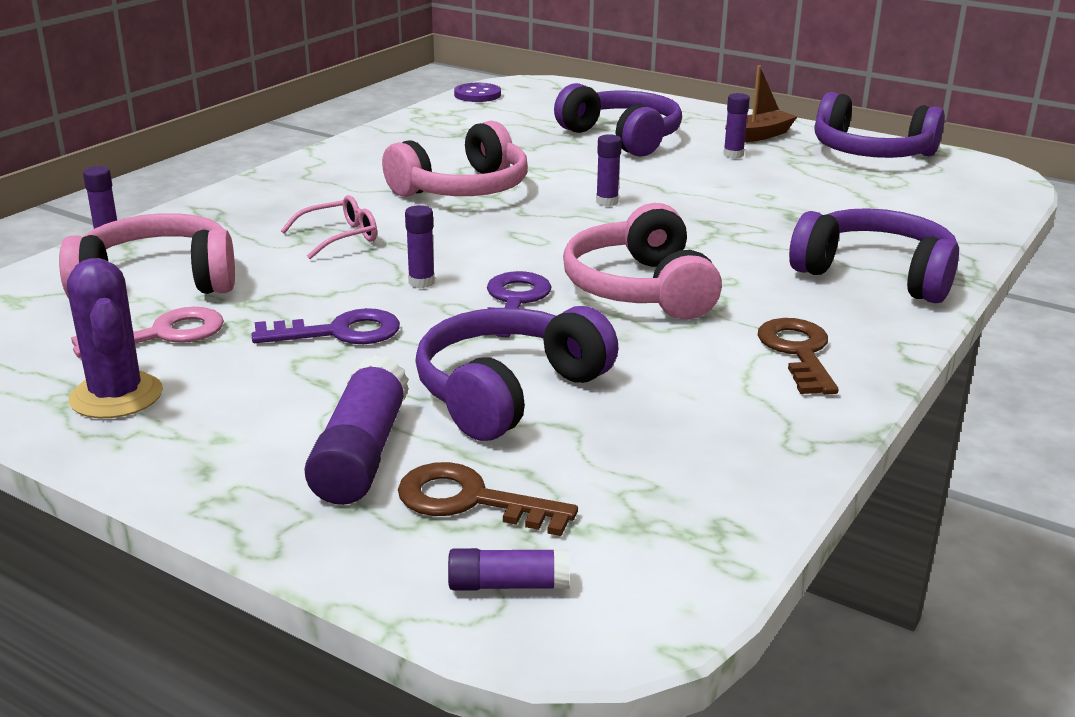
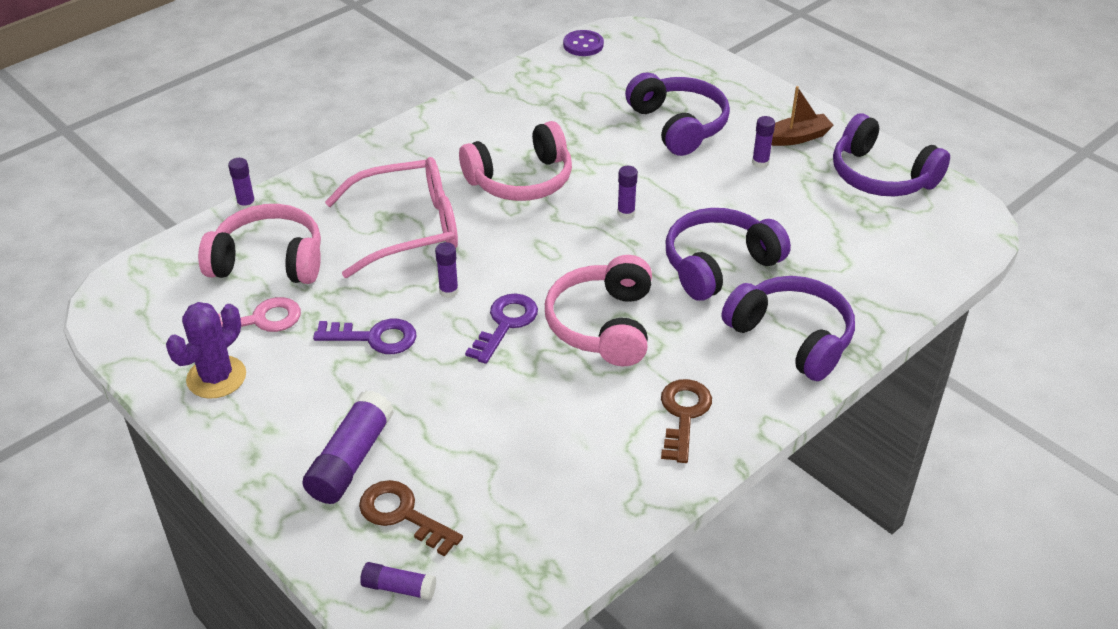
camera: 15 degrees right, 15 degrees up
(116, 396) = (216, 377): purple cactus -> purple cactus turned 45 degrees clockwise
(339, 237) = (408, 228): pink glasses -> pink glasses, size x2.07
(508, 392) = (464, 419): purple headphones -> purple headphones (719, 265)

